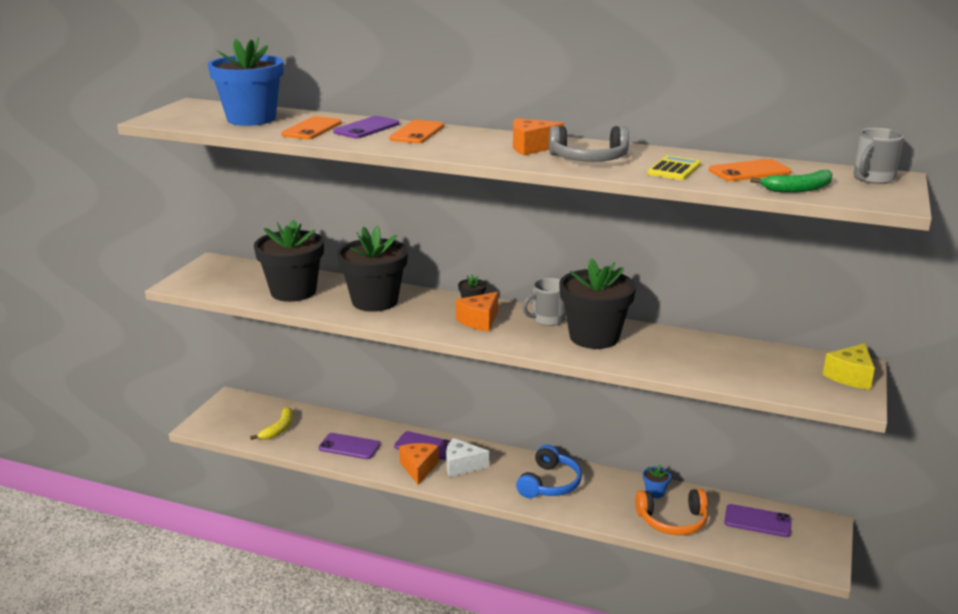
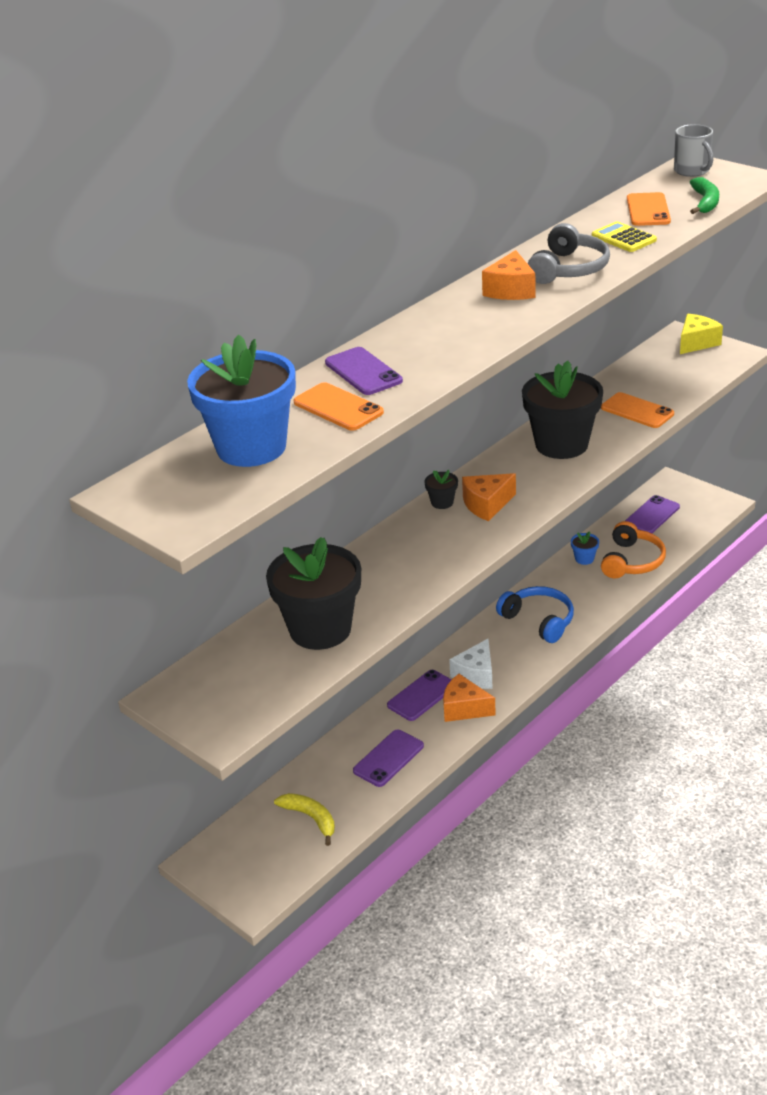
camera: 65 degrees left, 10 degrees up
(375, 301) = (391, 568): black flower pot -> none
(417, 133) = (407, 343): orange phone -> orange phone (637, 411)
(479, 321) = (486, 505): orange cheese -> orange cheese turned 90 degrees clockwise
(547, 319) = (507, 463): grey mug -> none
(850, 376) = (696, 343): yellow cheese -> yellow cheese turned 105 degrees counterclockwise

